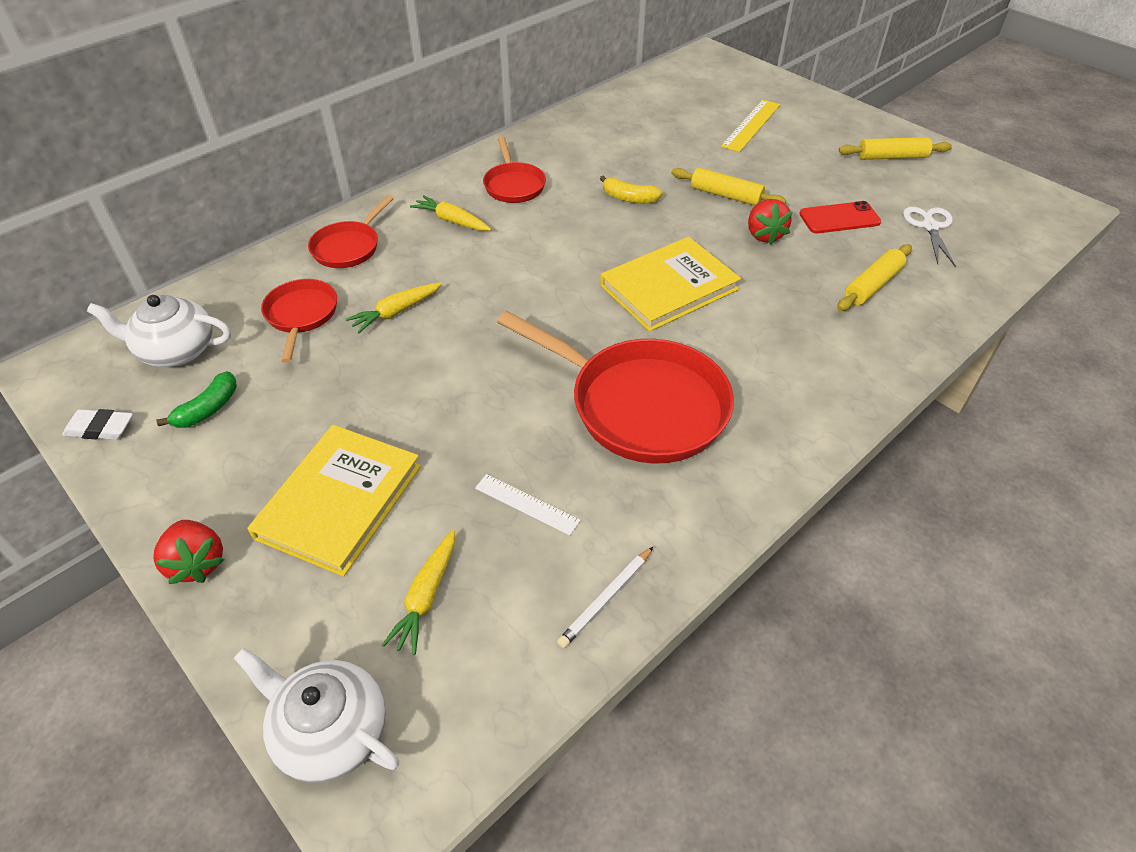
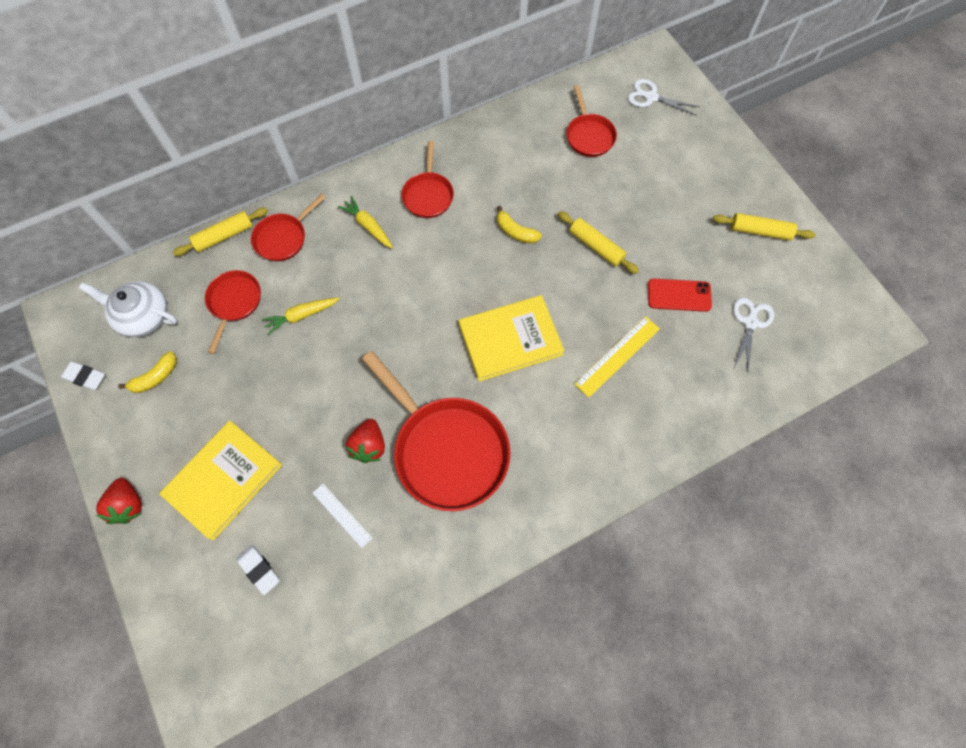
camera: 15 degrees right, 20 degrees up
(208, 409) = (155, 377): green banana -> yellow banana
(330, 731) = (182, 646): white teapot -> none
(426, 597) = (259, 569): yellow carrot -> white eraser
(606, 599) = (368, 602): white pencil -> none
(671, 116) = (589, 136): none -> red pan
(720, 82) = (651, 97): none -> white scissors
(751, 125) = (654, 163): yellow ruler -> yellow ruler (617, 356)
(764, 235) = (608, 300): red strawberry -> red strawberry (369, 446)
(872, 285) = (670, 376): yellow rolling pin -> yellow rolling pin (224, 236)

